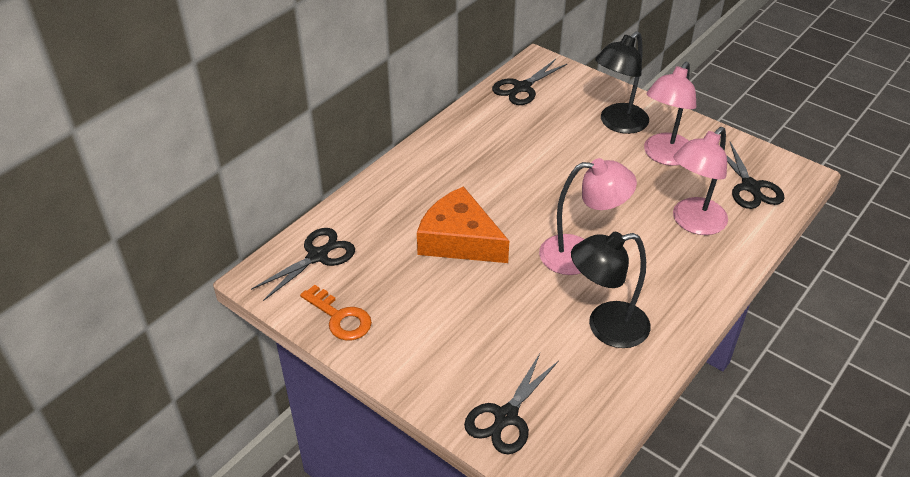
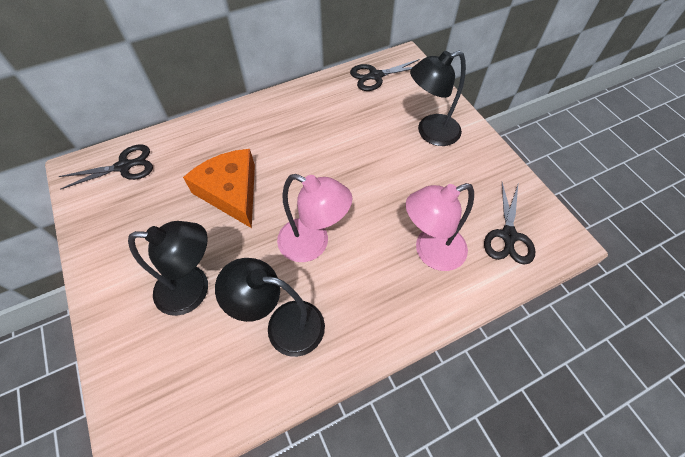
camera: 25 degrees right, 15 degrees up
(340, 318) = (98, 225): orange key -> none
(495, 333) = (193, 289): none -> black lamp
(506, 417) = (141, 376): black scissors -> none
(664, 156) = (449, 176): pink lamp -> none

